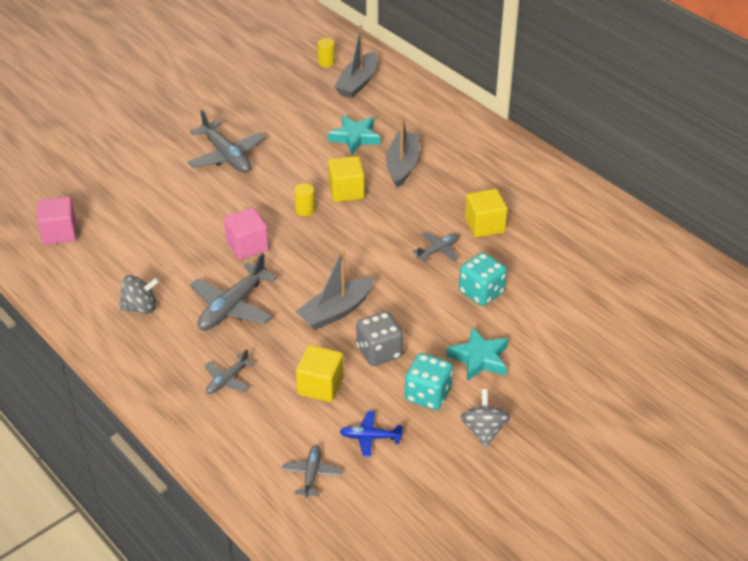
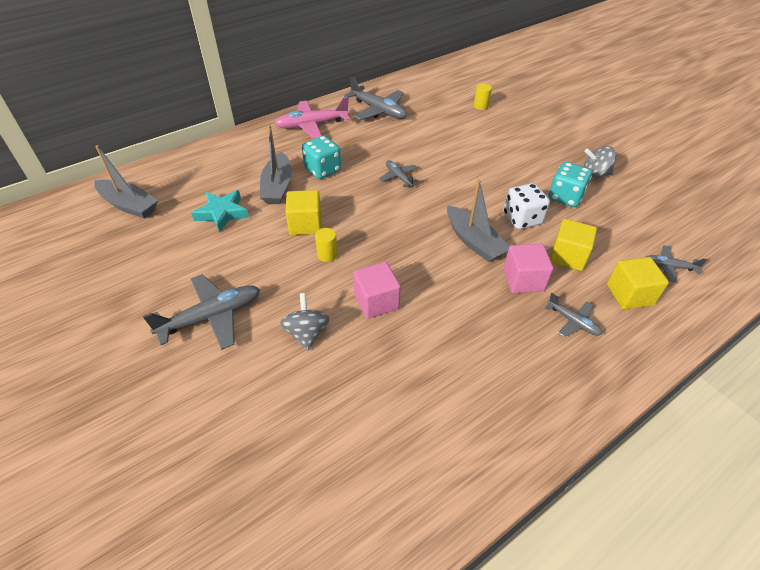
camera: 85 degrees left, 5 degrees up
(59, 233) = (319, 514): pink cube -> pink cube (523, 280)
(140, 307) = (472, 402): grey spinning top -> grey spinning top (307, 333)
(232, 307) = (469, 316): grey plane -> grey plane (378, 110)
(326, 62) = (75, 225): yellow cylinder -> yellow cylinder (480, 106)
(370, 437) = (618, 231): blue plane -> none
(379, 352) = (522, 219): grey dice -> white dice
(402, 165) = (277, 187): grey boat -> grey boat turned 105 degrees counterclockwise
(479, 358) = (522, 169): turquoise star -> none
(481, 292) = (450, 160): turquoise dice -> turquoise dice (322, 170)
(484, 225) = (371, 151): yellow cube -> yellow cube (629, 294)
(525, 174) = (312, 125): none -> pink plane

